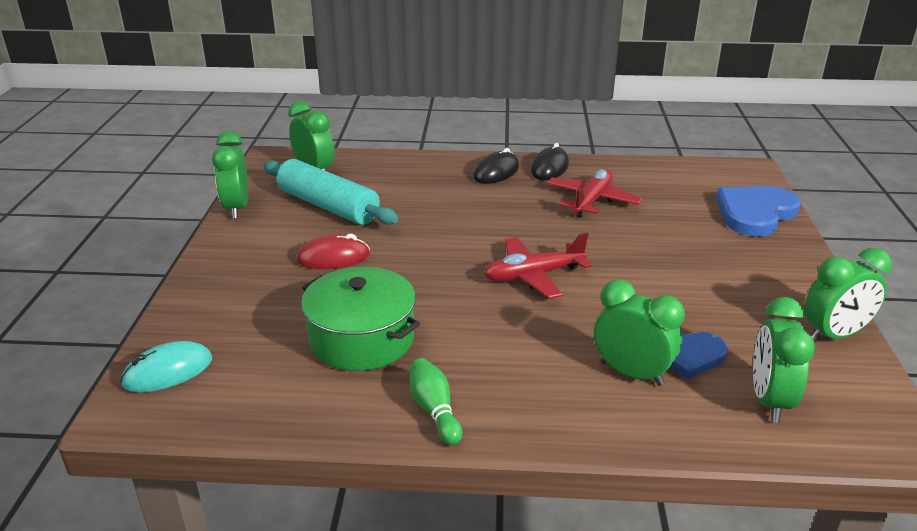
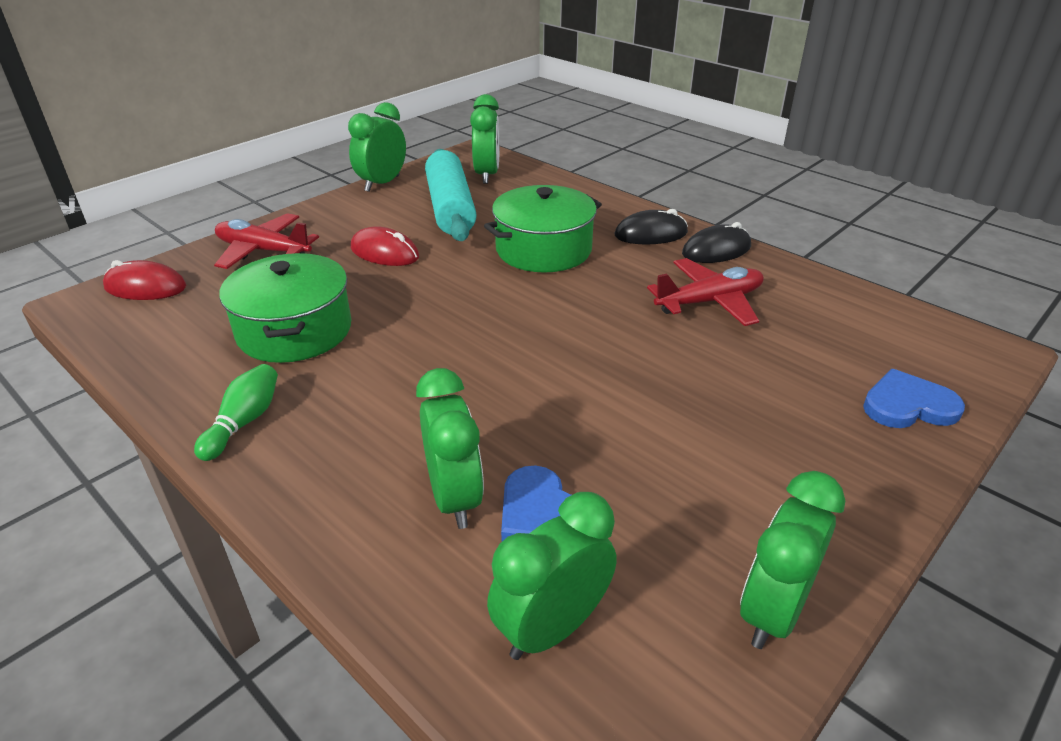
camera: 40 degrees right, 5 degrees up
(168, 371) = (145, 287): turquoise mouse -> red mouse
(445, 209) = (543, 249): none -> green pot
(533, 275) = (522, 349): red plane -> red plane (263, 251)
(755, 213) = (908, 405): blue heart -> blue heart, size x0.66
(834, 335) = (772, 611): green clock -> green clock turned 105 degrees clockwise

